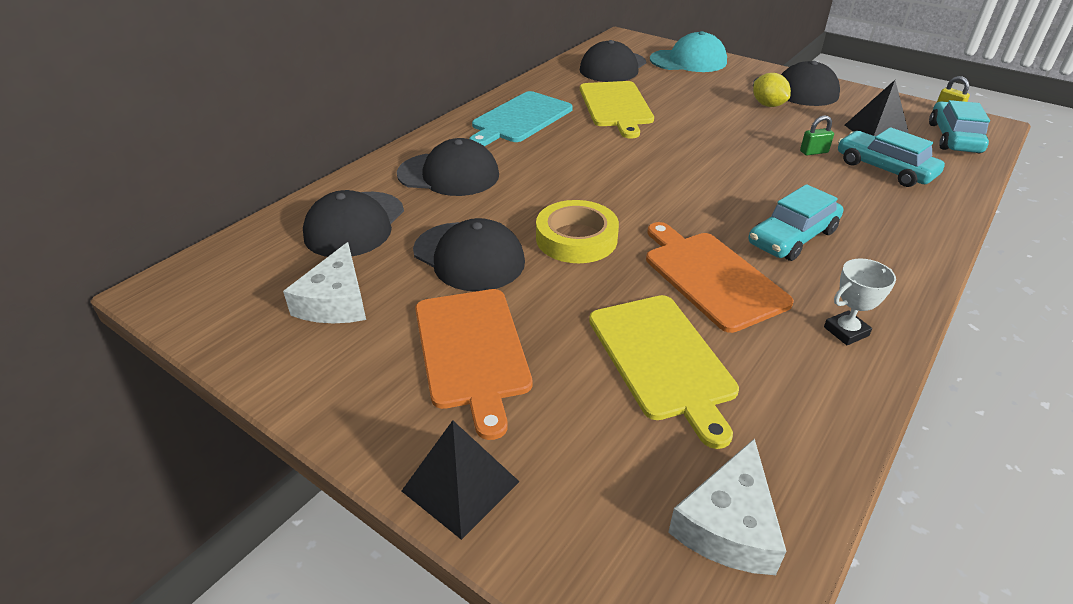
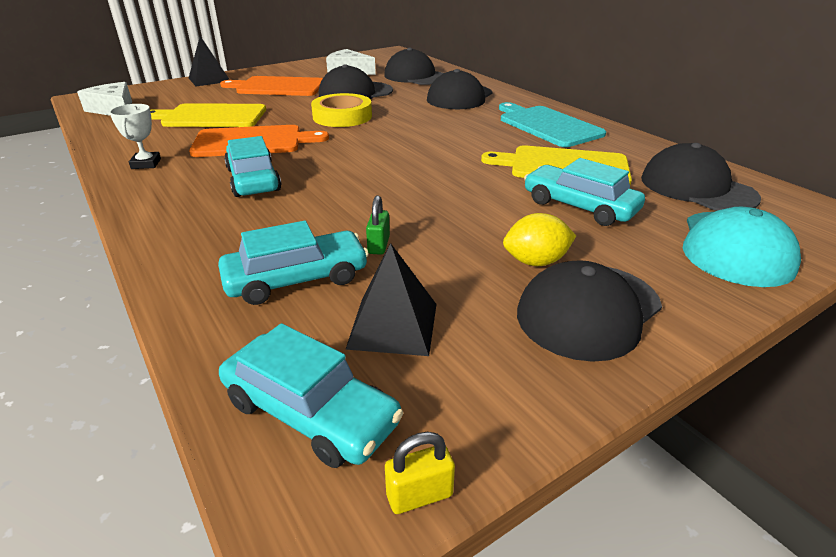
camera: 110 degrees right, 5 degrees down
(681, 98) = (579, 206): none -> turquoise car

